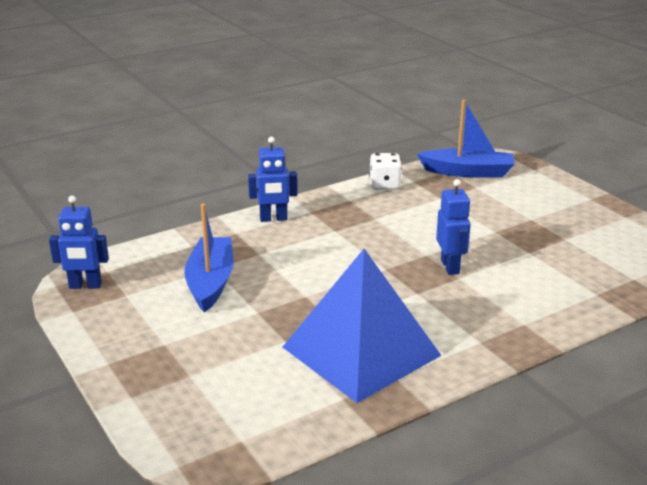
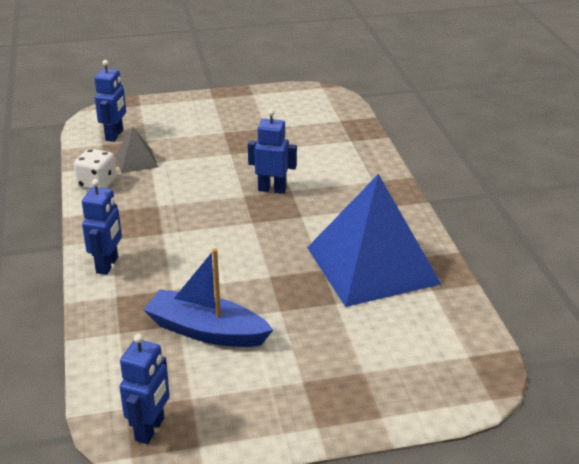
camera: 70 degrees left, 5 degrees up
(436, 191) = (136, 161): none -> grey pyramid
(468, 172) = (114, 135): blue boat -> blue robot

